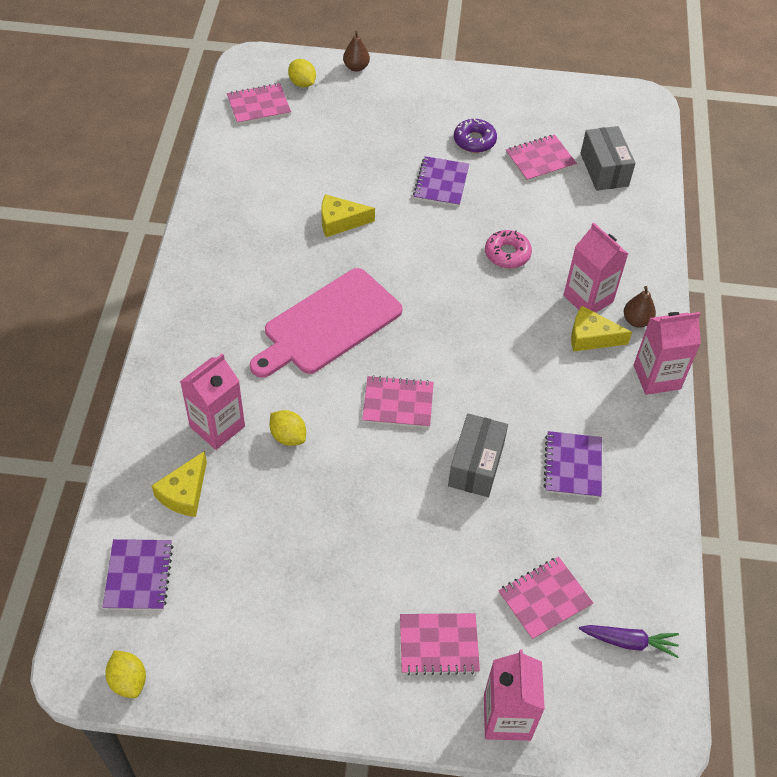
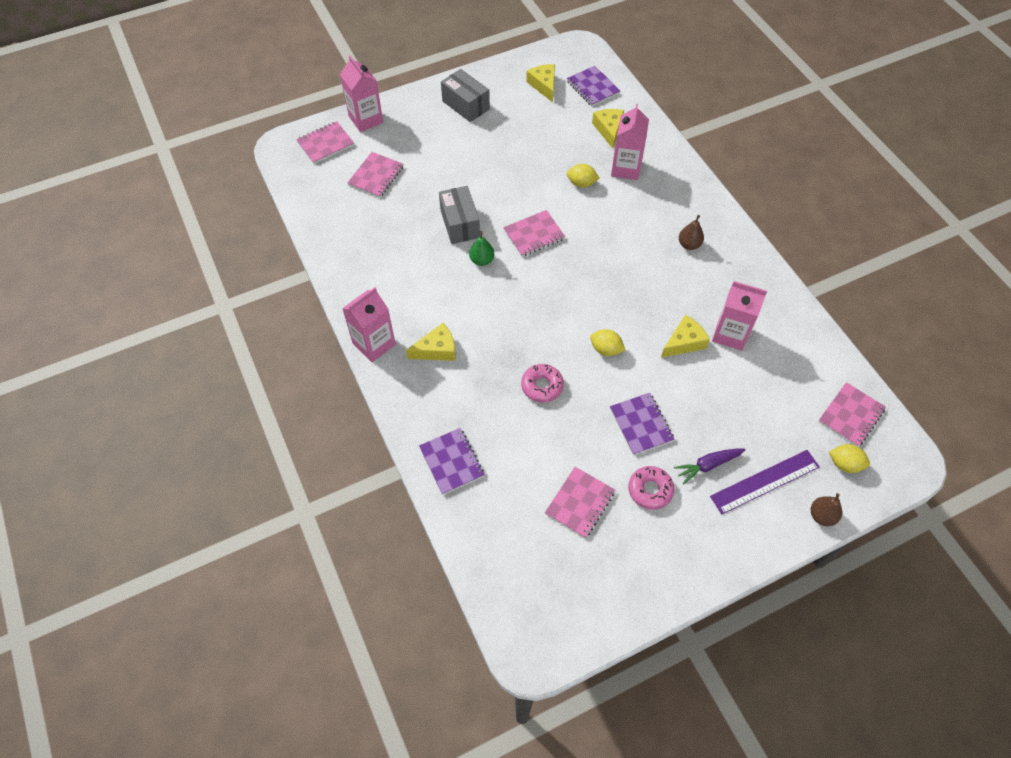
camera: 150 degrees right, 5 degrees up
(128, 681) = (555, 52): yellow lemon -> yellow lemon (606, 349)
(202, 622) = (544, 85): none -> yellow cheese
(328, 324) = (620, 261): pink cutting board -> none
(377, 103) = (765, 482): none -> purple ruler
(438, 645) = (419, 131): pink notebook -> pink notebook (325, 144)
(474, 141) = (650, 490): purple donut -> pink donut
(480, 405) = (482, 260): none -> green pear
(572, 466) = (400, 253): purple notebook -> purple notebook (451, 462)
(588, 298) = (457, 381): pink carton -> pink carton (730, 334)
(604, 170) = (517, 526): grey box -> grey box (465, 105)
(629, 642) = (318, 178): purple carrot -> purple carrot (707, 465)
(636, 321) = (410, 382): brown pear -> brown pear (689, 244)

